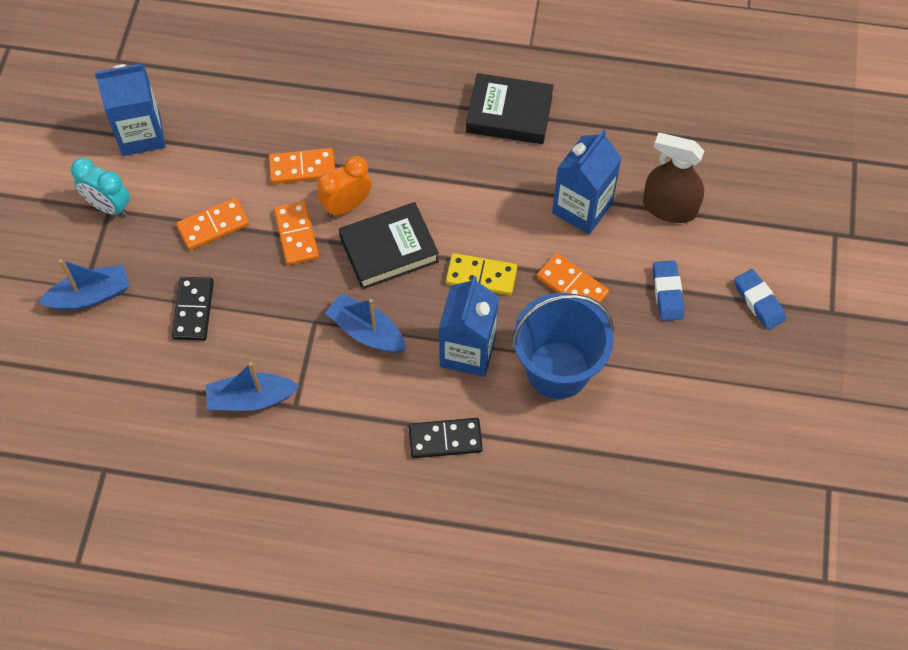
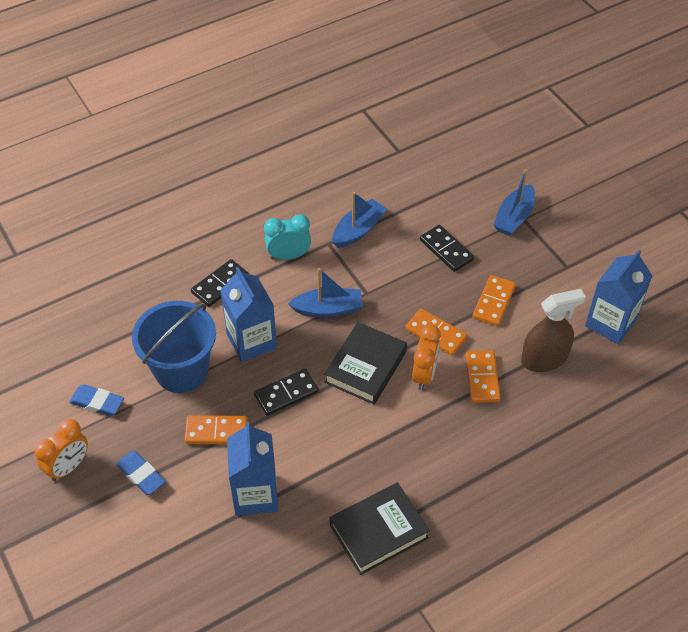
camera: 140 degrees right, 10 degrees down
(109, 206) = (570, 268): turquoise clock -> turquoise clock (288, 256)
(302, 168) = (482, 378): orange domino -> orange domino turned 45 degrees counterclockwise
(481, 276) = (286, 393): yellow domino -> black domino
(669, 207) = (187, 545): brown spray bottle -> brown spray bottle (544, 359)
(728, 347) = (68, 467): none -> orange clock
(758, 302) = (65, 517): blue eraser -> blue eraser (97, 402)

